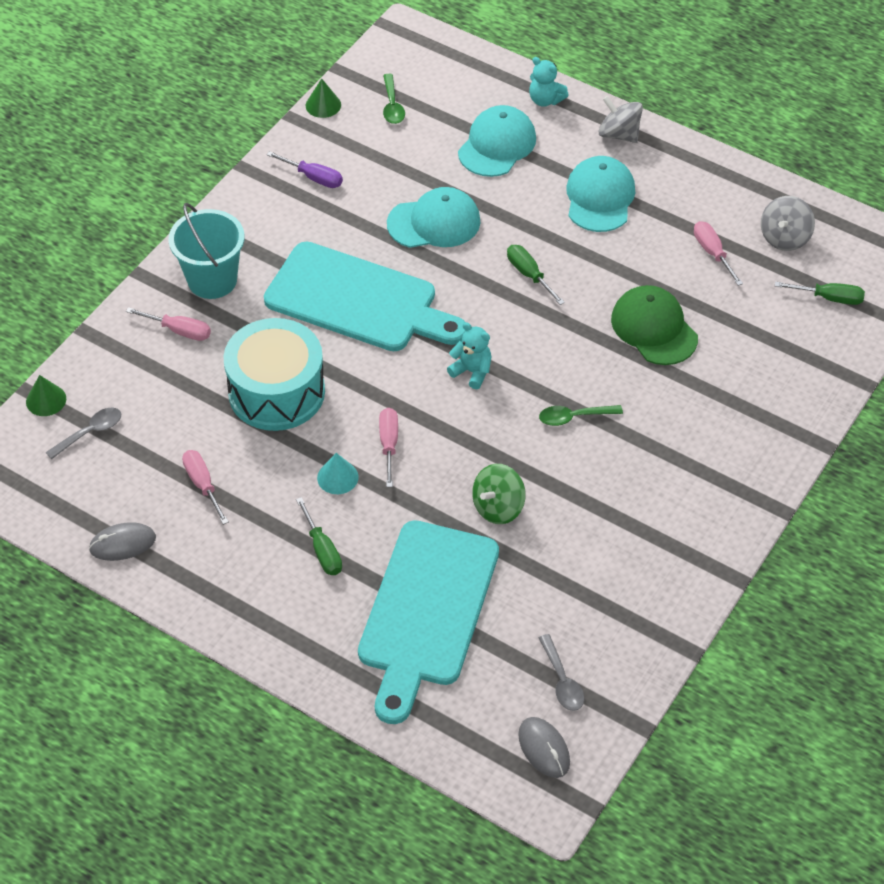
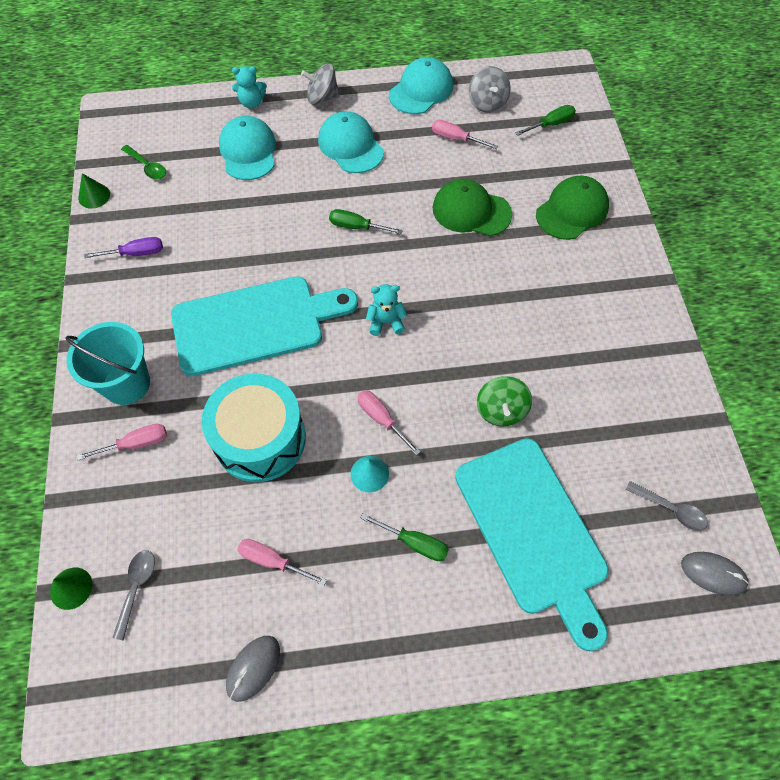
camera: 40 degrees left, 10 degrees up
(434, 222) = (256, 231): turquoise cap -> turquoise cap (421, 90)
(574, 417) = (484, 307): green spoon -> none
(756, 390) = (572, 210): none -> green cap

